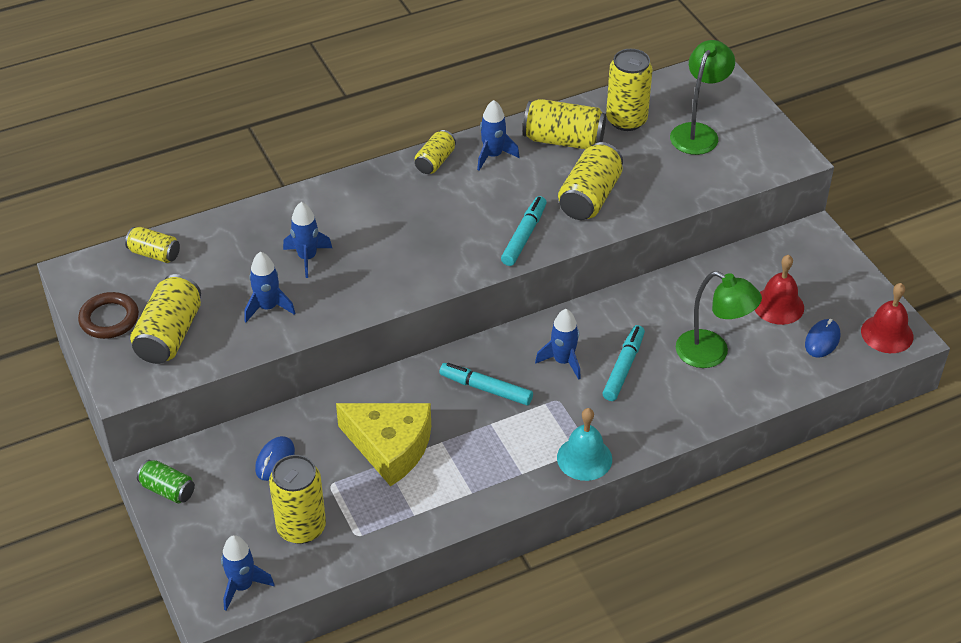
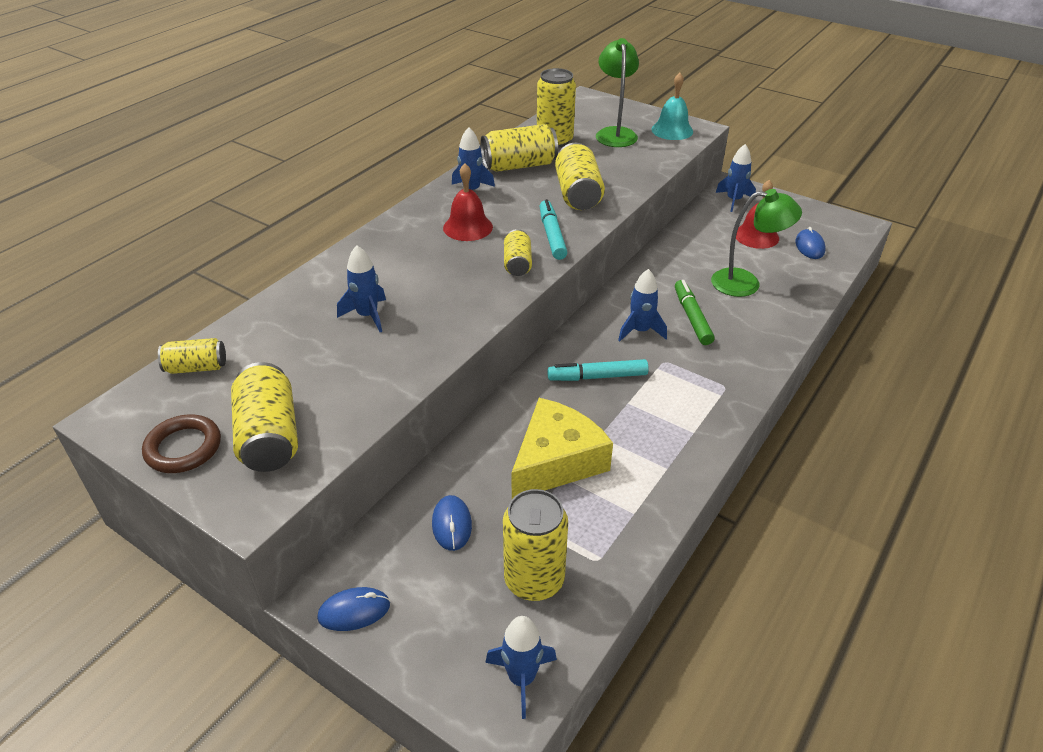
camera: 30 degrees left, 5 degrees down
(168, 490) = (354, 611): green can -> blue mouse
(268, 307) = (361, 371): blue rocket -> blue rocket (734, 200)
(390, 447) = (556, 461): yellow cheese -> yellow cheese turned 45 degrees counterclockwise
(435, 161) = (425, 209): yellow can -> yellow can (517, 264)
(584, 458) = (732, 397): turquoise bell -> turquoise bell (672, 130)
(623, 368) = (692, 317): turquoise marker -> green marker
(887, 334) = (845, 228): red bell -> red bell (468, 227)

